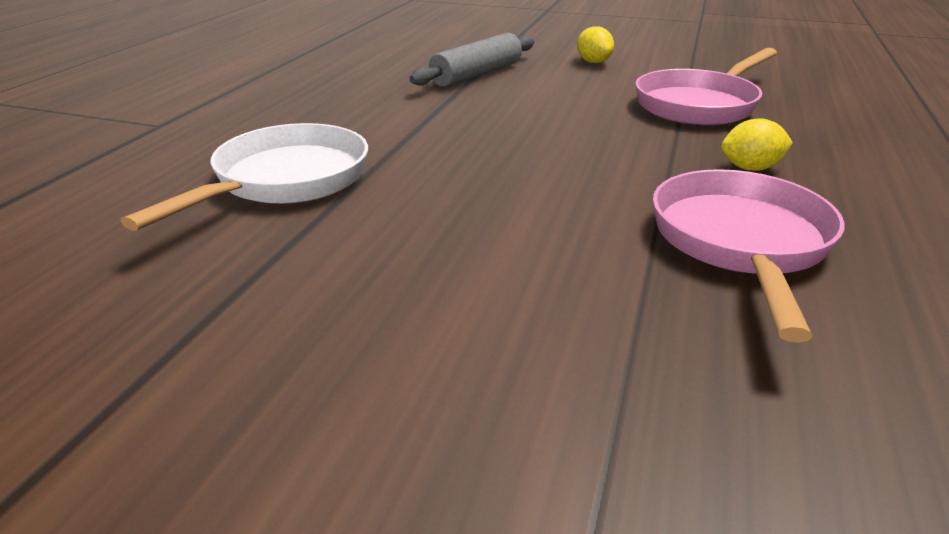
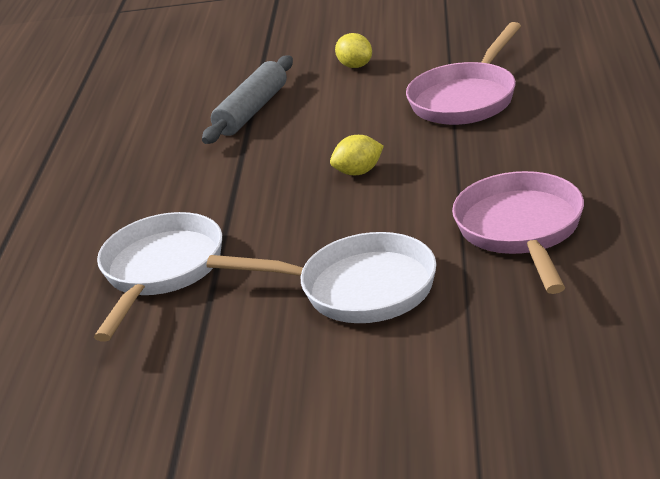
camera: 10 degrees left, 0 degrees up
(495, 258) = (357, 289): none -> white pan
(750, 168) = (519, 160): yellow lemon -> yellow lemon (359, 172)

